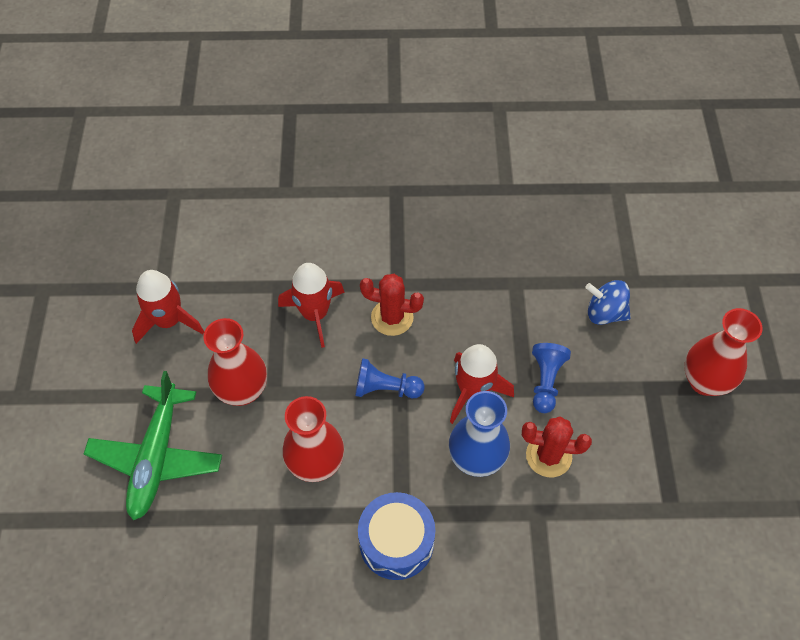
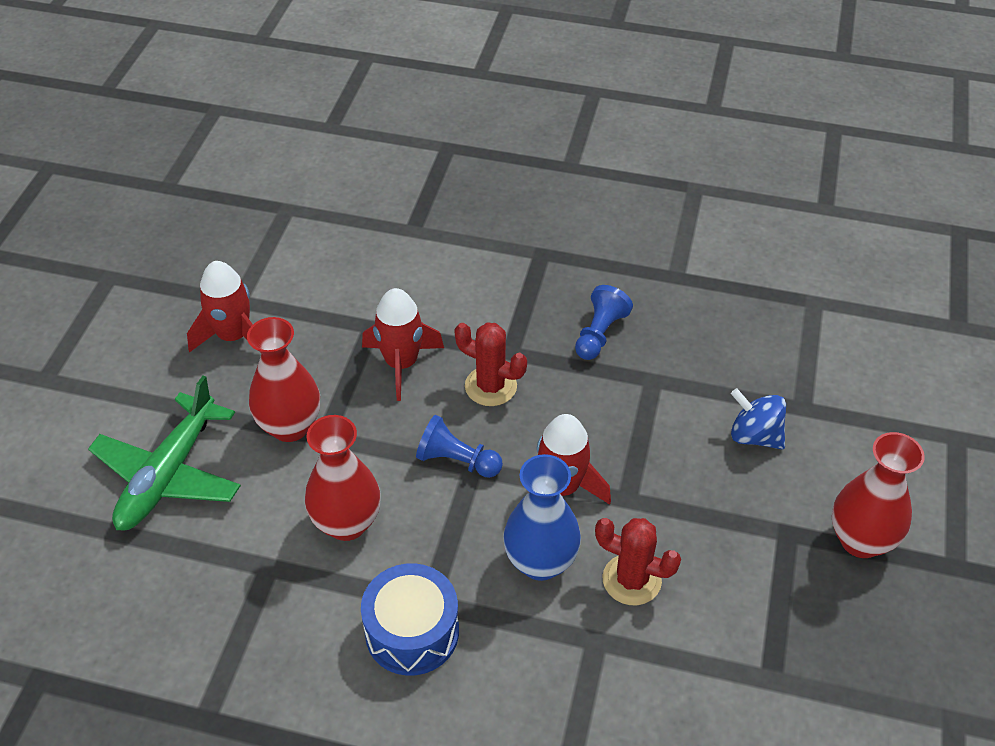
camera: 15 degrees right, 10 degrees down
(546, 382) = (655, 496): blue pawn -> blue pawn (599, 334)

